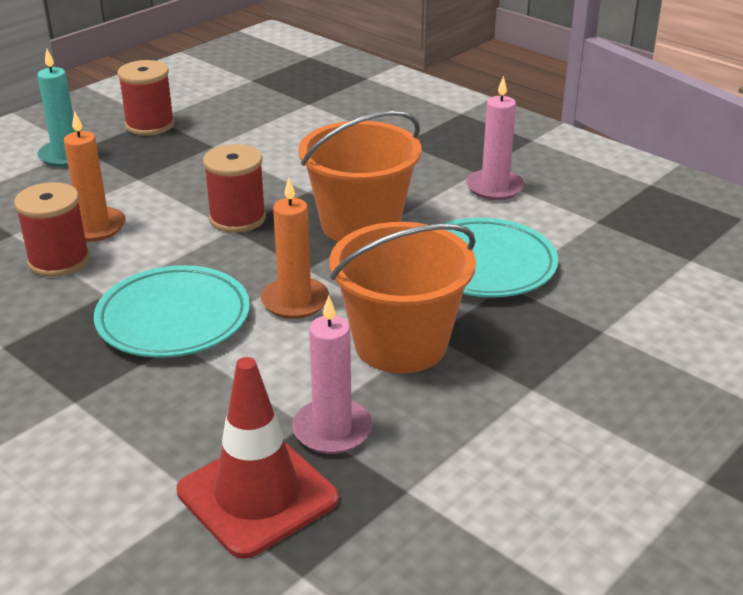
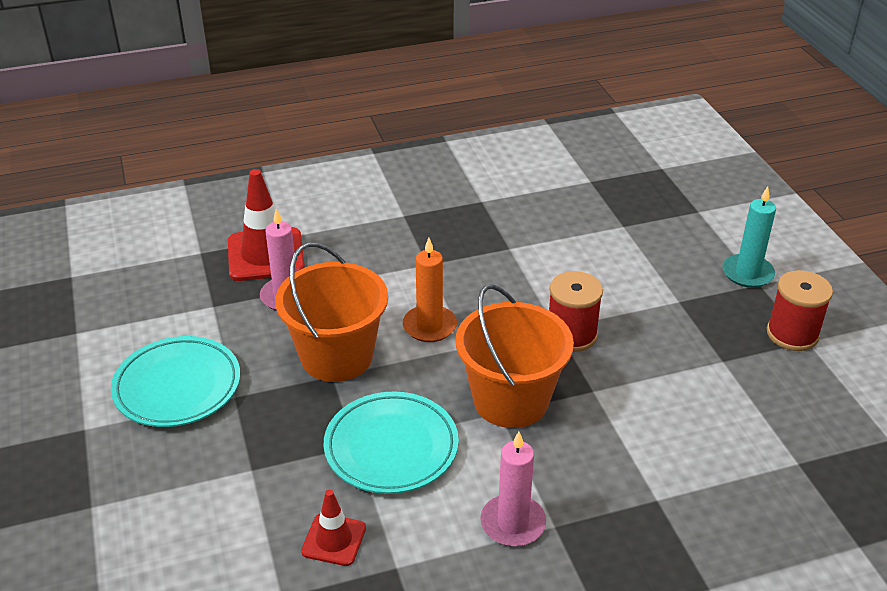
camera: 120 degrees right, 5 degrees up
(59, 260) = (569, 238): red spool -> none
(95, 227) = (607, 262): orange candle -> none
(173, 318) = (455, 268): turquoise plate -> turquoise plate (177, 387)
(612, 256) = (334, 540): none -> red traffic cone

